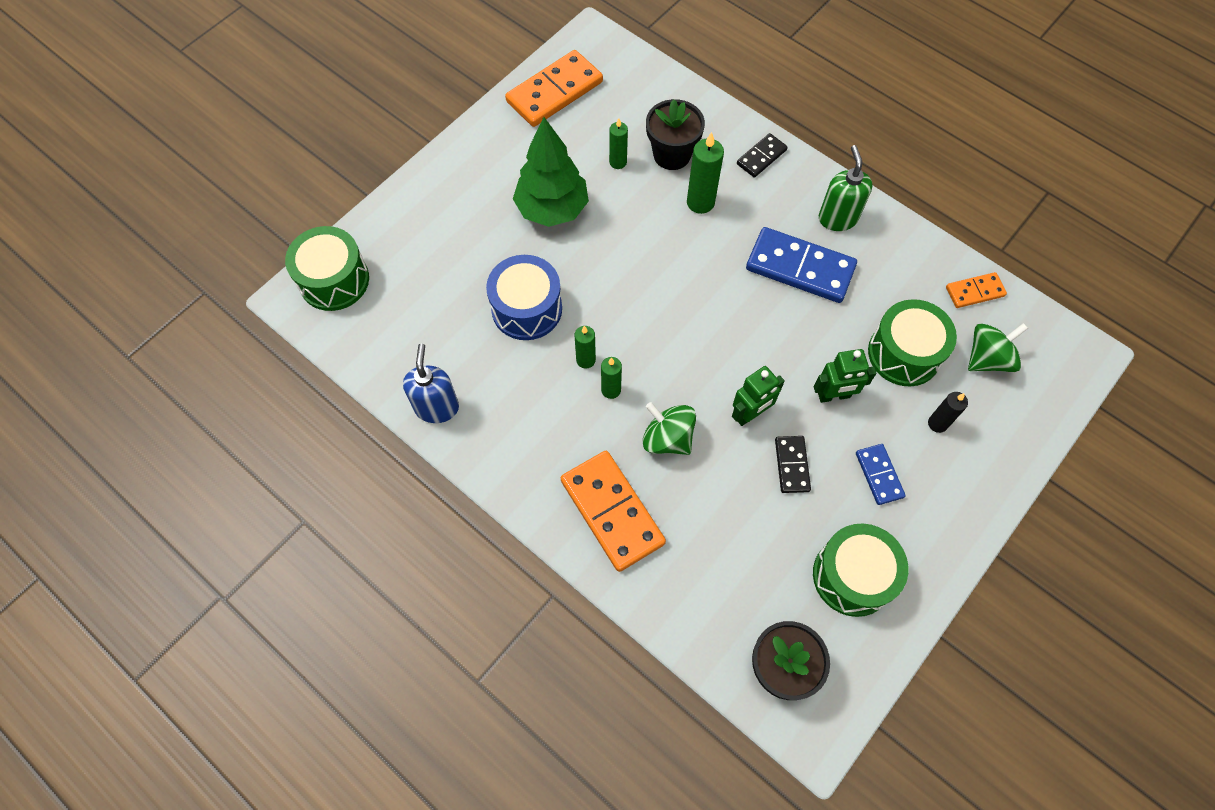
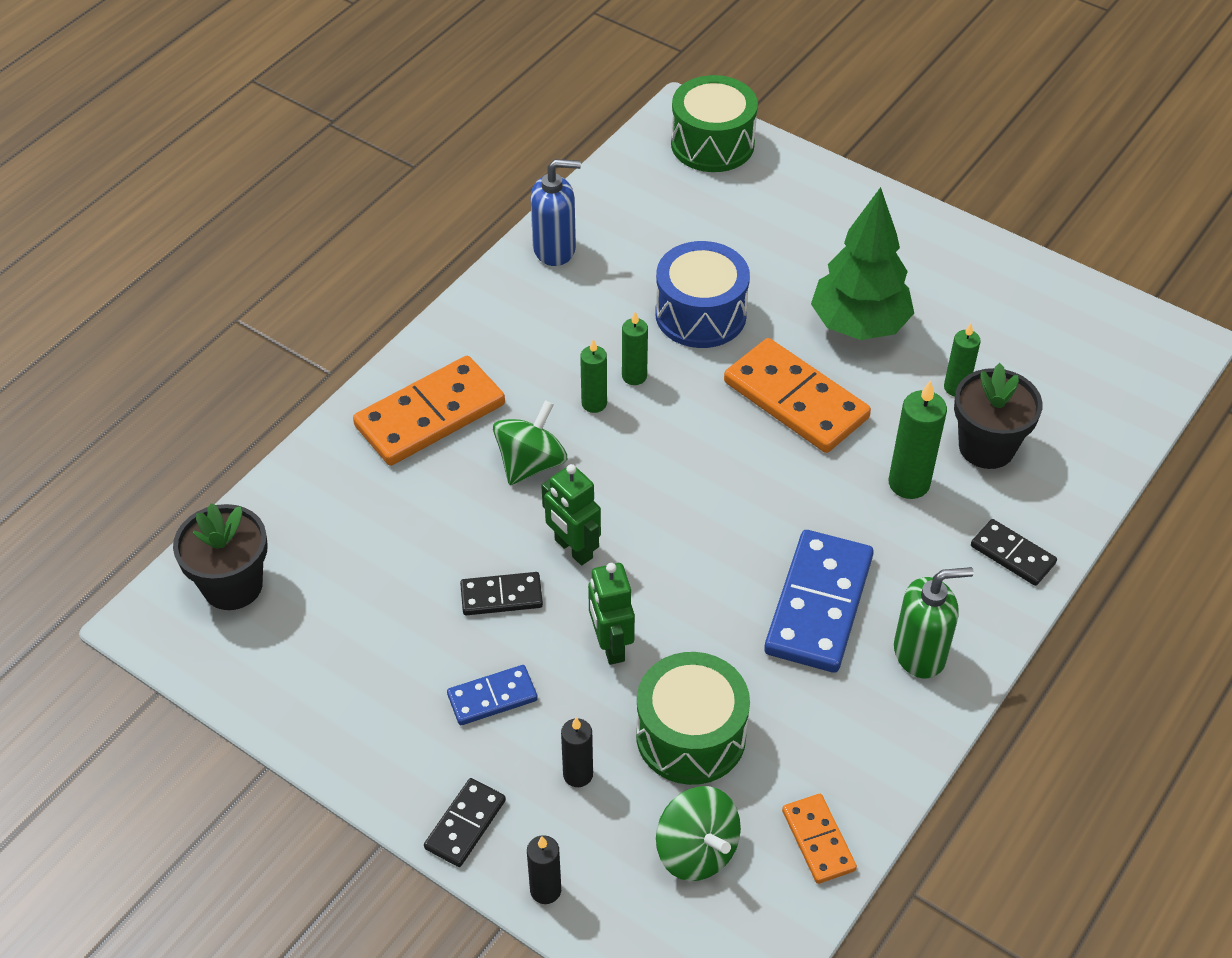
camera: 85 degrees right, 15 degrees down
(554, 92) = (1062, 311): orange domino -> orange domino (796, 400)
(852, 576) = (348, 663): green drum -> none
(980, 496) = (465, 824): none -> black domino
(1024, 448) = (545, 890): none -> black candle

